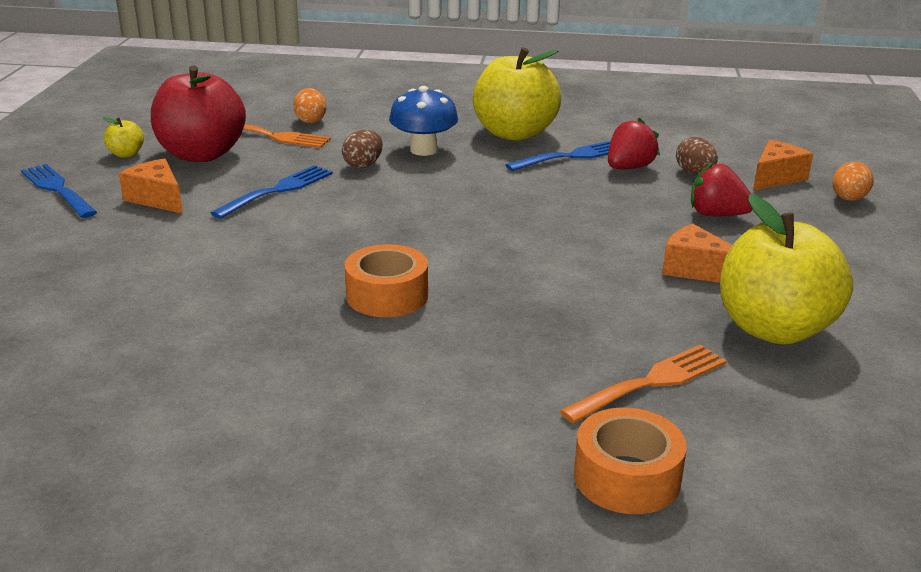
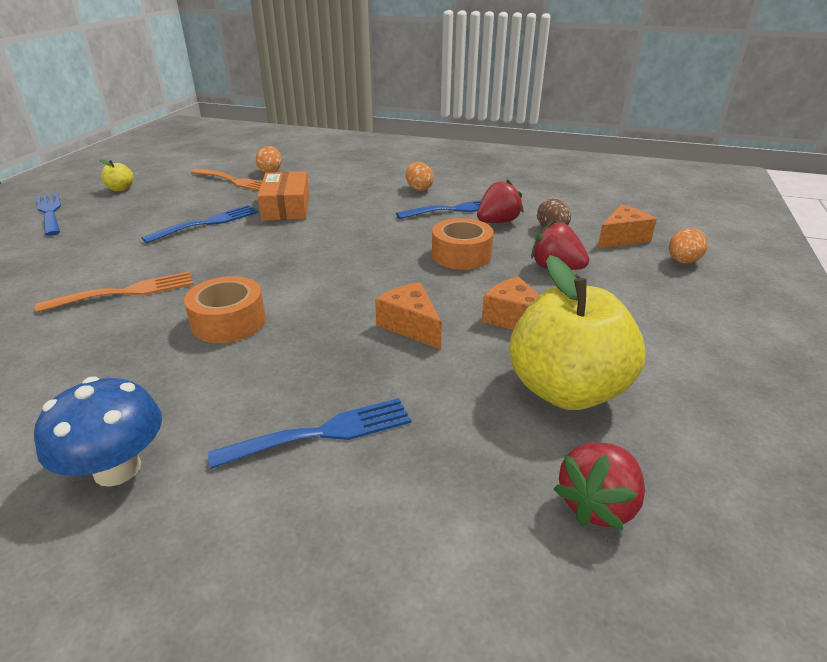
camera: 10 degrees right, 5 degrees up
(157, 199) = (114, 224): orange cheese -> orange cheese (410, 326)
(201, 154) = (173, 192): red apple -> none
(363, 165) = (286, 207): brown egg -> orange box
(423, 150) = (340, 198): blue mushroom -> blue mushroom (117, 469)
(514, 133) = (419, 189): yellow apple -> orange egg
(556, 385) = (323, 433): none -> blue fork
(627, 477) = (332, 562): orange tape -> orange tape (461, 255)
(651, 382) = (417, 439): orange fork -> orange fork (126, 292)
(837, 414) = (597, 504): none -> red strawberry

